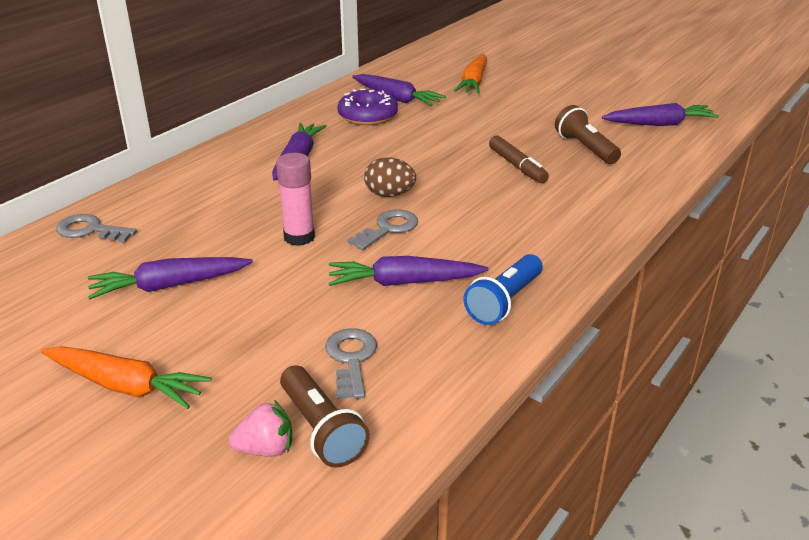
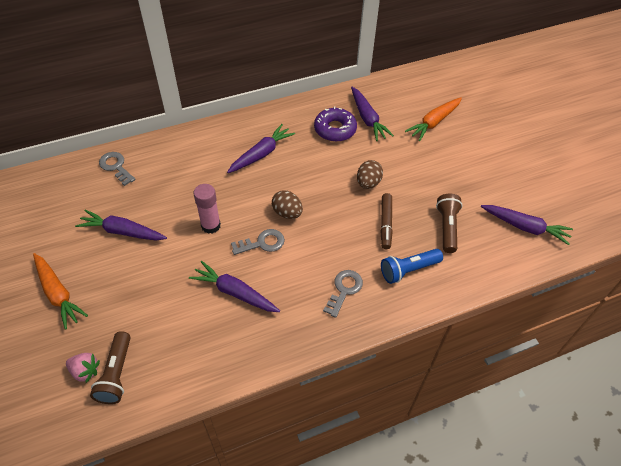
camera: 30 degrees right, 20 degrees up
(351, 359) = (165, 334): grey key -> grey key (344, 290)
(457, 143) = (368, 183): none -> brown egg
(504, 302) = (274, 338): blue flashlight -> blue flashlight (408, 270)

